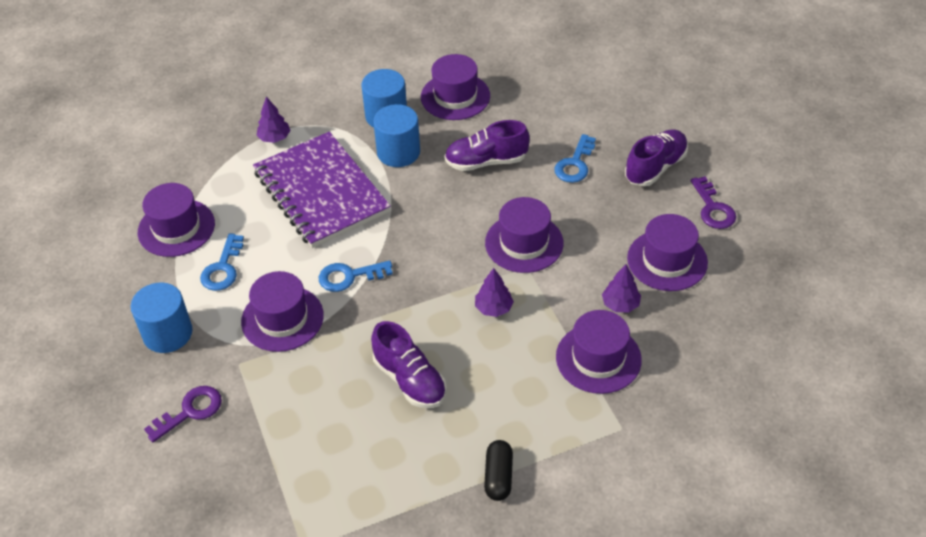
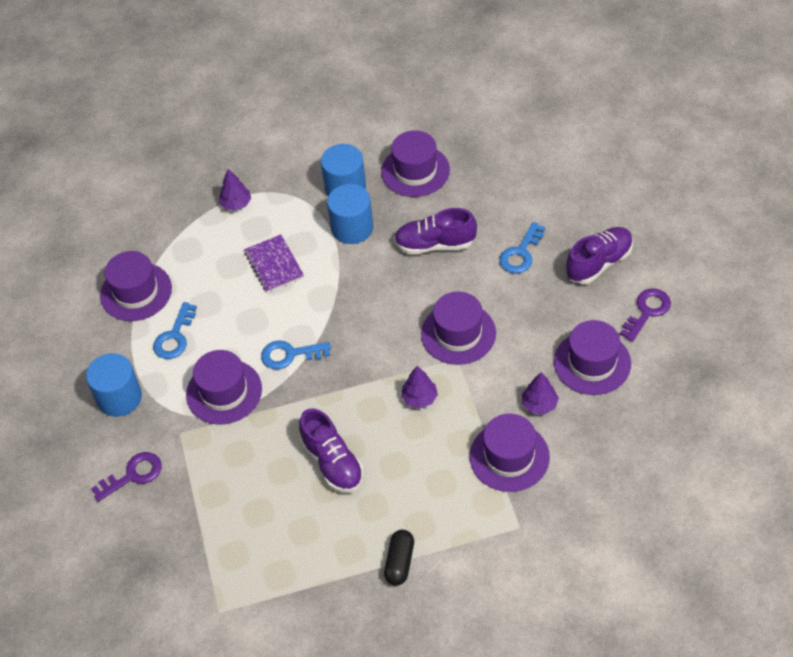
camera: 10 degrees right, 5 degrees up
(321, 192) = (274, 265): purple notebook -> purple notebook, size x0.49
(713, 208) = (647, 311): purple key -> purple key turned 135 degrees counterclockwise

